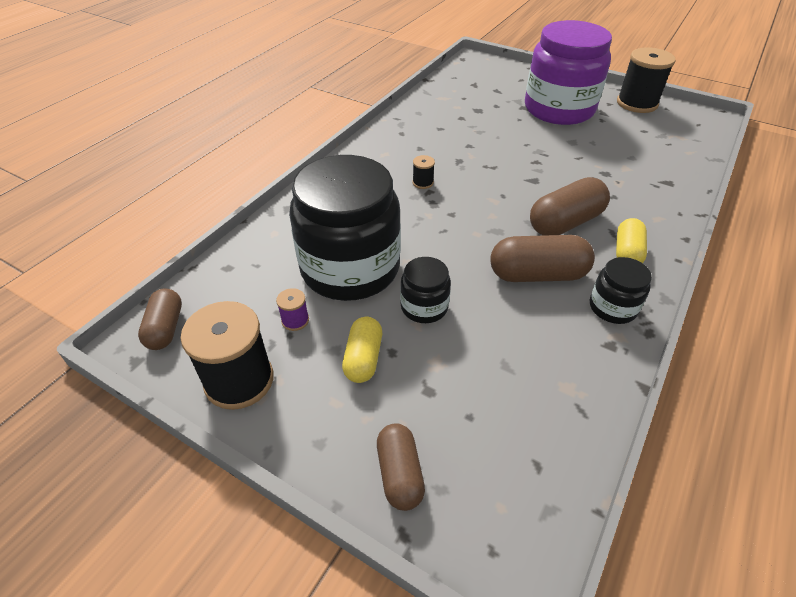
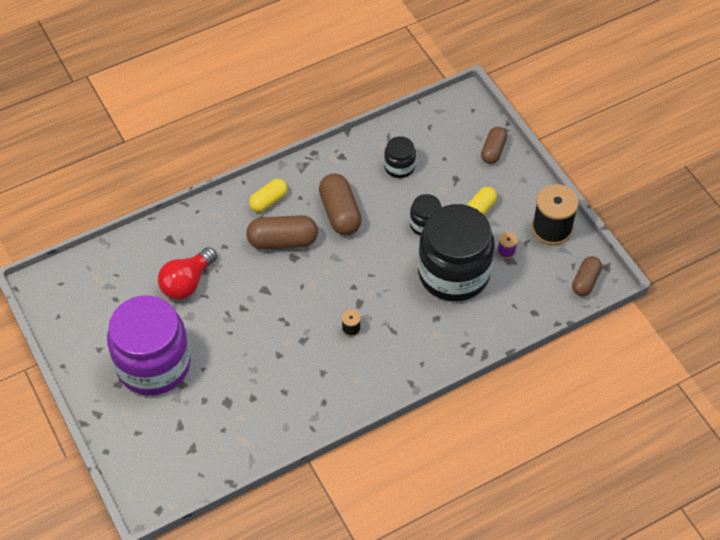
camera: 150 degrees left, 10 degrees up
(537, 274) = (340, 213): brown capsule -> brown capsule turned 45 degrees clockwise
(605, 160) = (187, 283): none -> red light bulb
(612, 307) = (317, 174): black jar -> black jar (399, 167)
(637, 103) = (75, 336): black spool -> none

